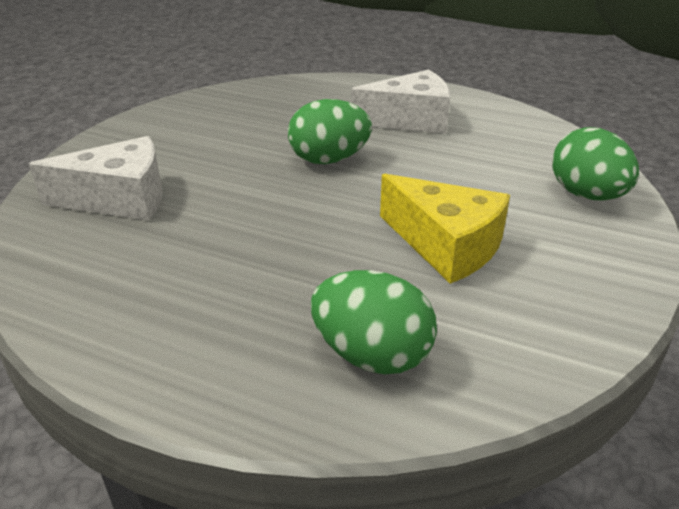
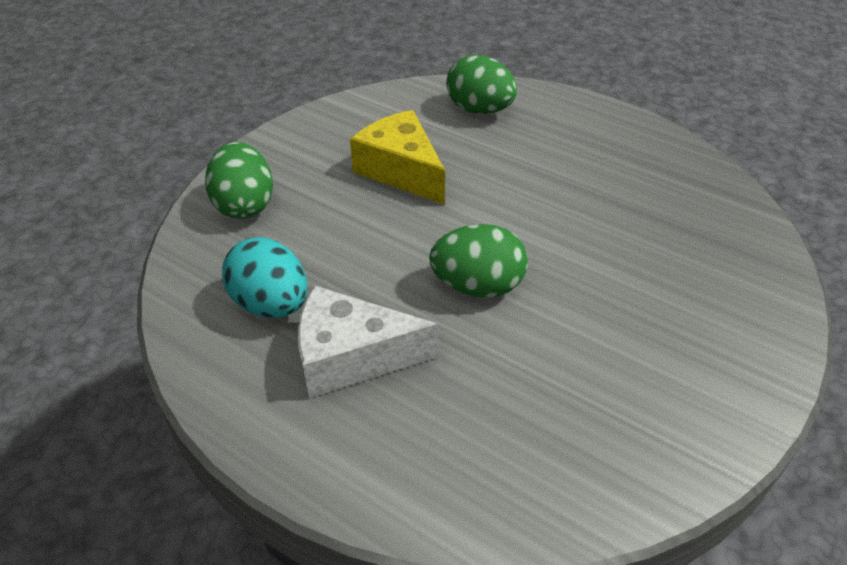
camera: 170 degrees left, 10 degrees up
(120, 199) = (693, 253): white cheese -> none
(489, 137) = (271, 304): none -> turquoise egg

